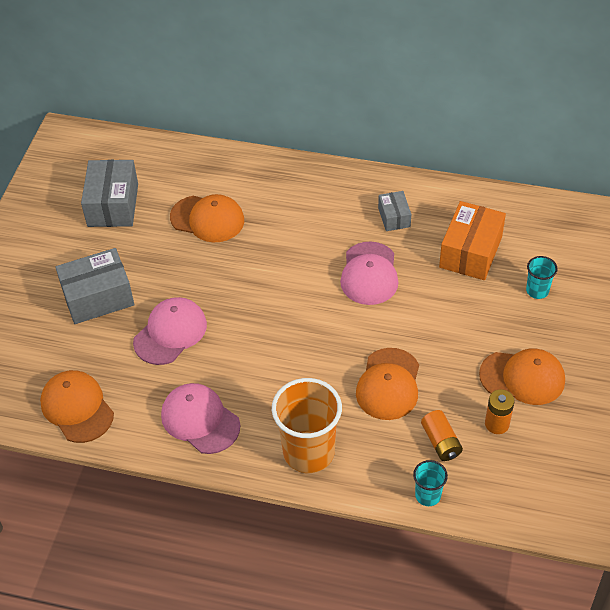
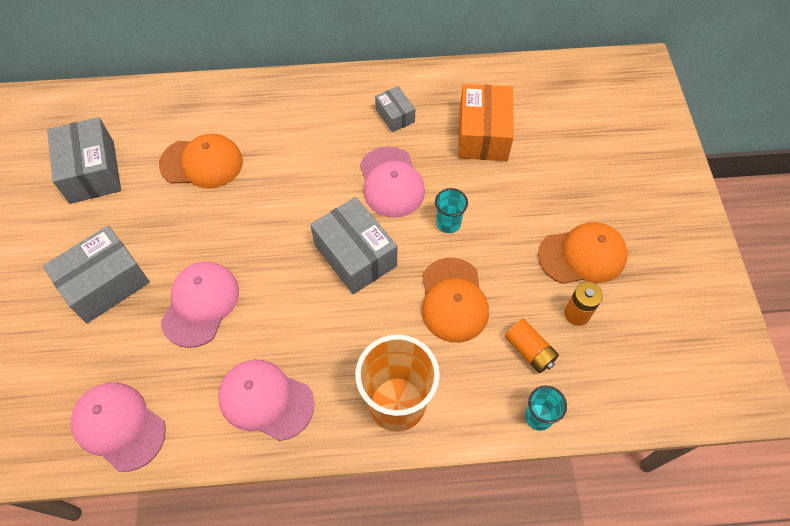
camera: 20 degrees left, 10 degrees up
(77, 408) = (119, 426): orange cap -> pink cap
(315, 326) = (355, 255): none -> grey box
(537, 290) = (561, 159): turquoise cup -> turquoise cup (448, 223)

